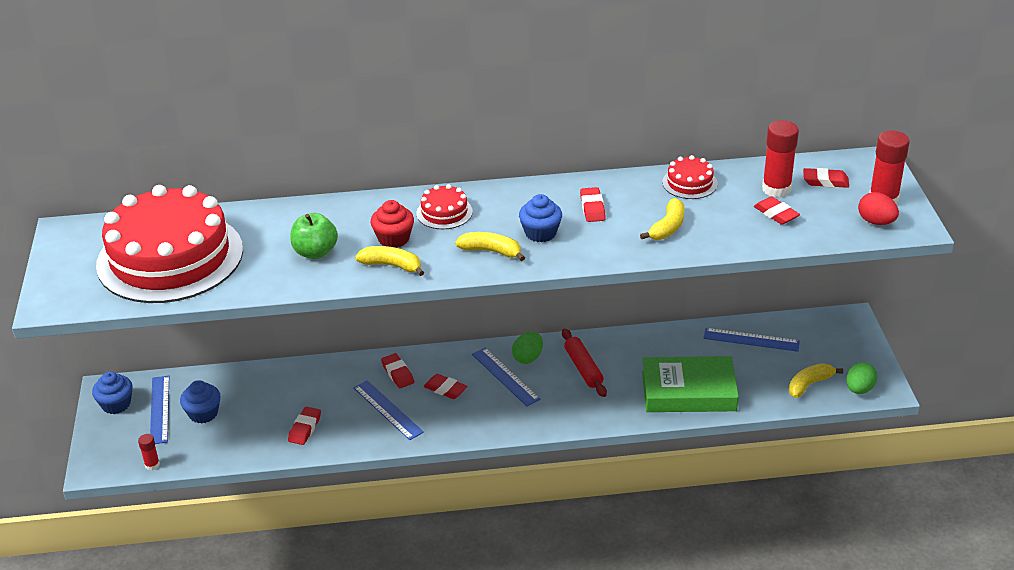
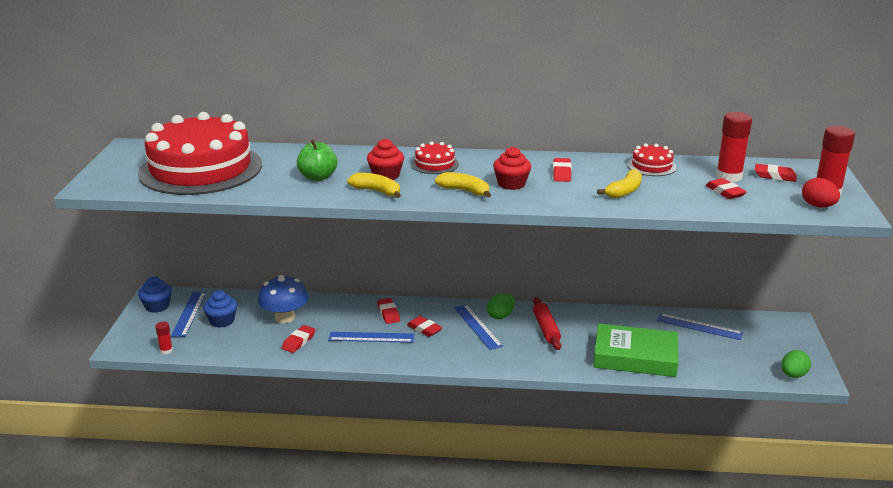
camera: 10 degrees right, 10 degrees down
(277, 397) = (285, 317): none -> blue mushroom
(387, 410) = (371, 337): blue ruler -> blue ruler turned 60 degrees counterclockwise
(540, 233) = (511, 184): blue cupcake -> red cupcake
(809, 384) = (747, 366): yellow banana -> none

